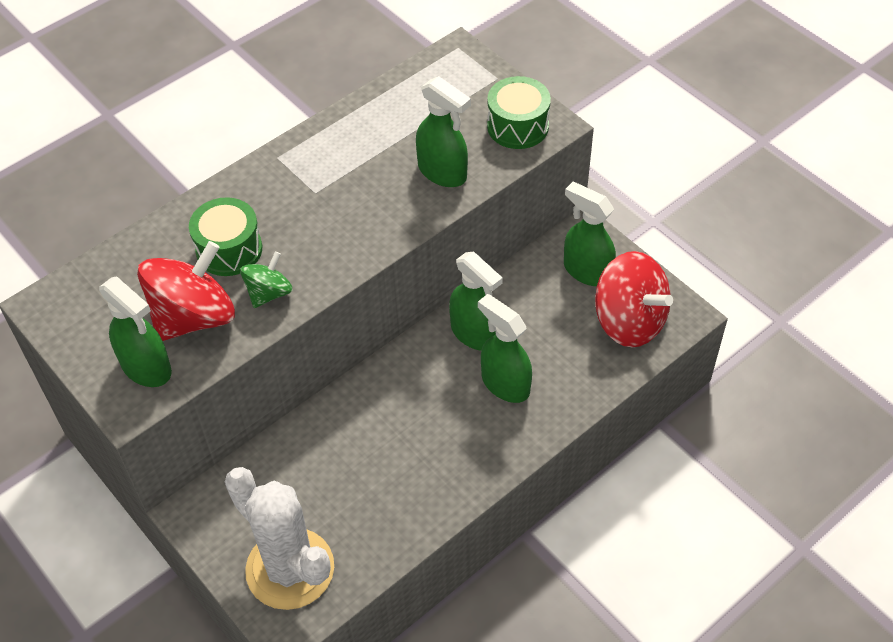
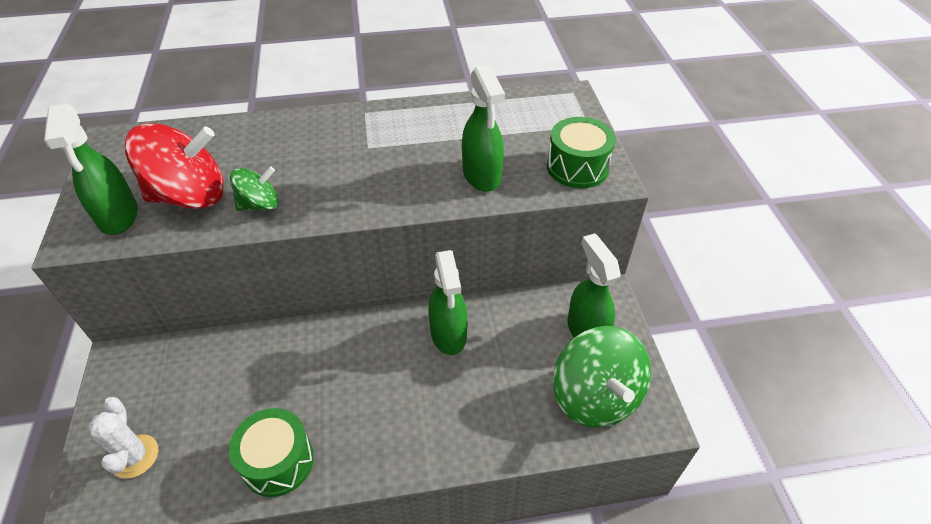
camera: 30 degrees right, 5 degrees down
(229, 250) = (265, 160): green drum -> green drum (278, 461)
(290, 569) = (135, 456): white cactus -> white cactus, size x0.51
(505, 384) = (440, 393): green spray bottle -> none
(629, 321) = (595, 397): red spinning top -> green spinning top

